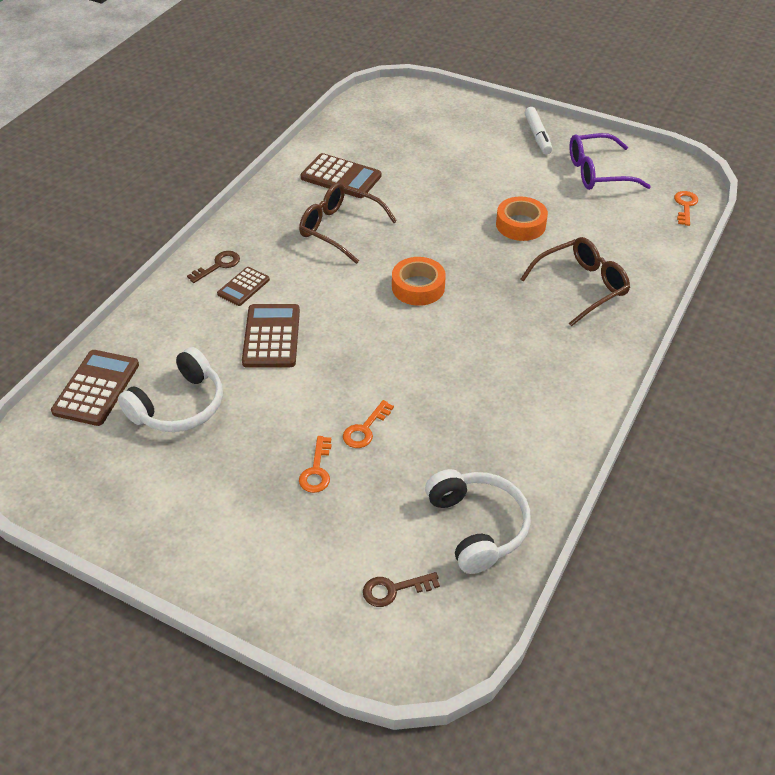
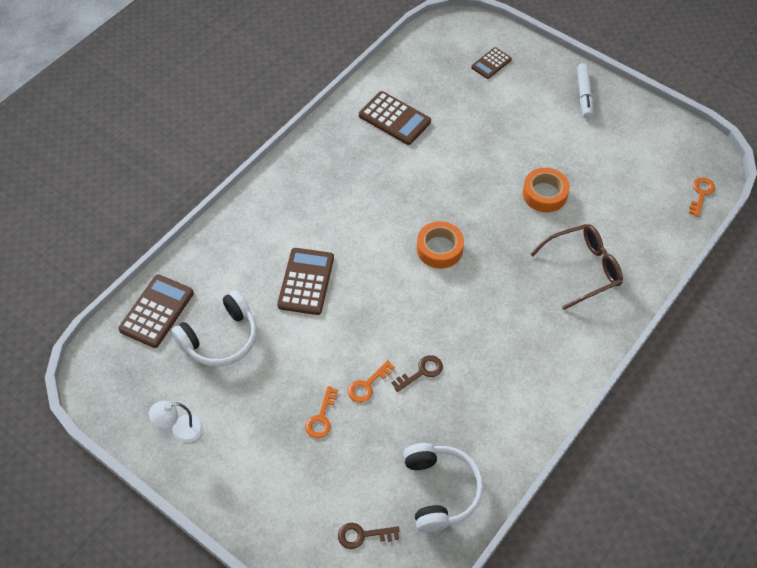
camera: 10 degrees right, 10 degrees up
(144, 508) = (180, 430): none -> white lamp
(218, 265) = (272, 201): brown key -> brown key (421, 372)
(243, 287) = (290, 227): brown calculator -> brown calculator (491, 63)
(340, 229) = (384, 177): brown glasses -> none
(598, 172) = (630, 144): purple glasses -> none

